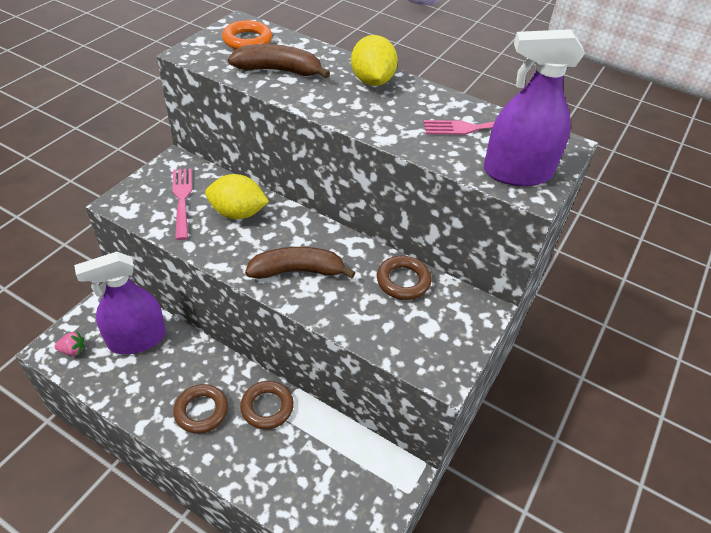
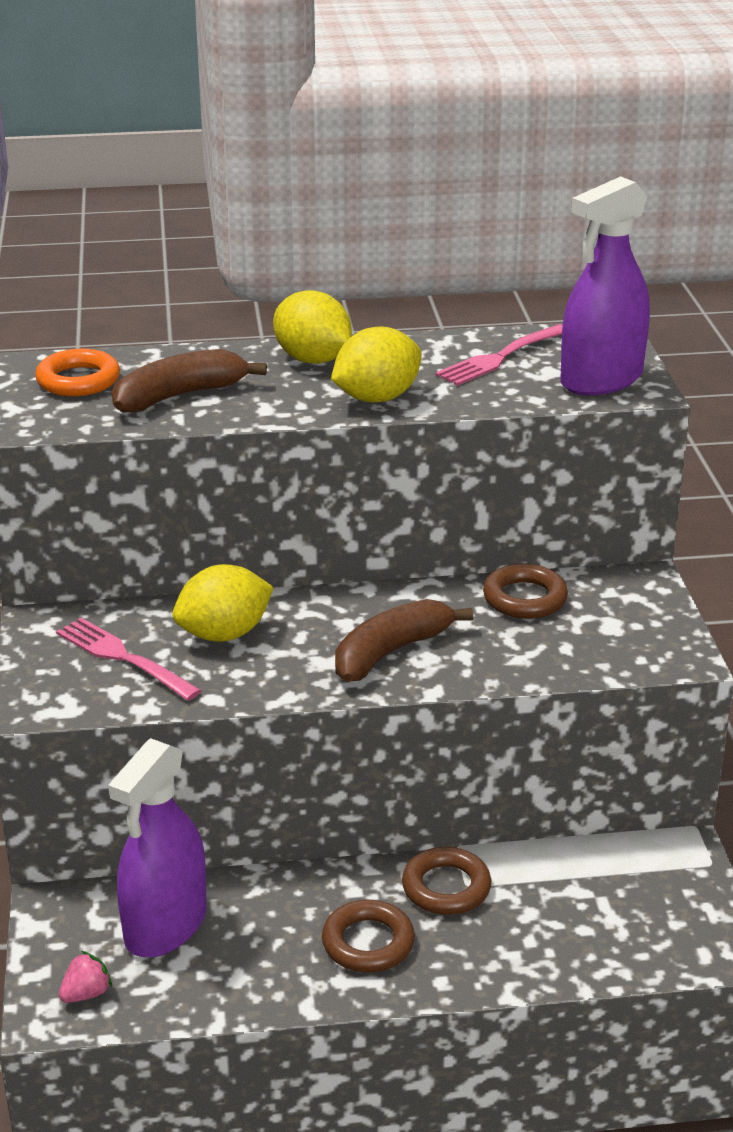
camera: 35 degrees left, 15 degrees down
(371, 120) = (376, 398): none -> yellow lemon

